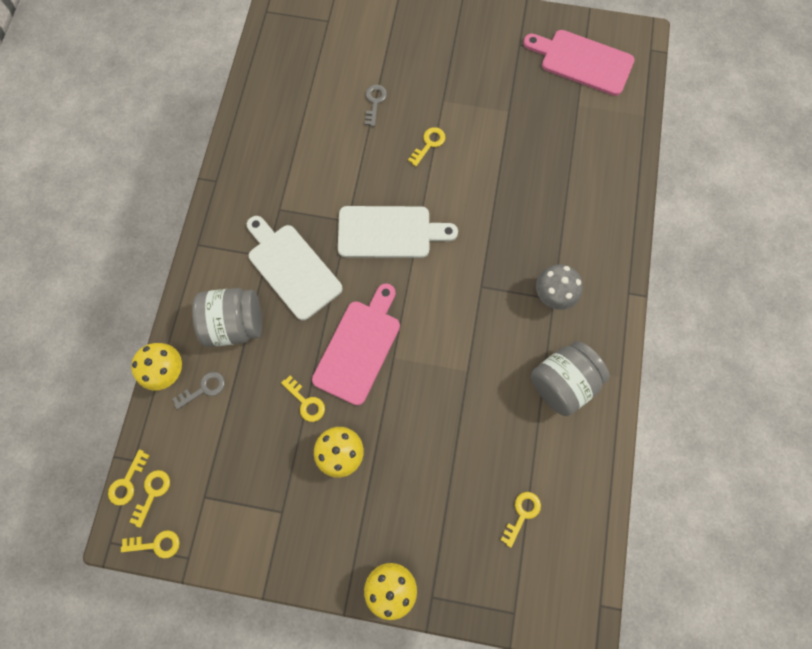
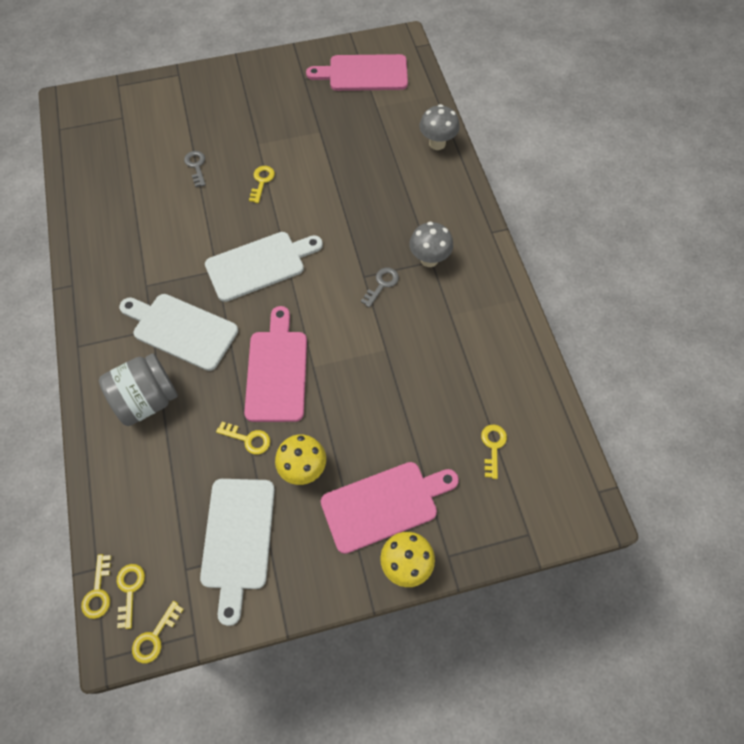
camera: 25 degrees left, 10 degrees down
(156, 544) = (155, 637): yellow key -> yellow key turned 150 degrees clockwise
(168, 371) = (97, 470): yellow mushroom -> none
(204, 389) = (141, 470): grey key -> grey key (382, 284)
(258, 491) = (238, 539): none -> white cutting board
(397, 521) = (384, 504): none -> pink cutting board
(562, 382) = (472, 324): grey jar -> none
(620, 172) = (437, 143): none -> grey mushroom

